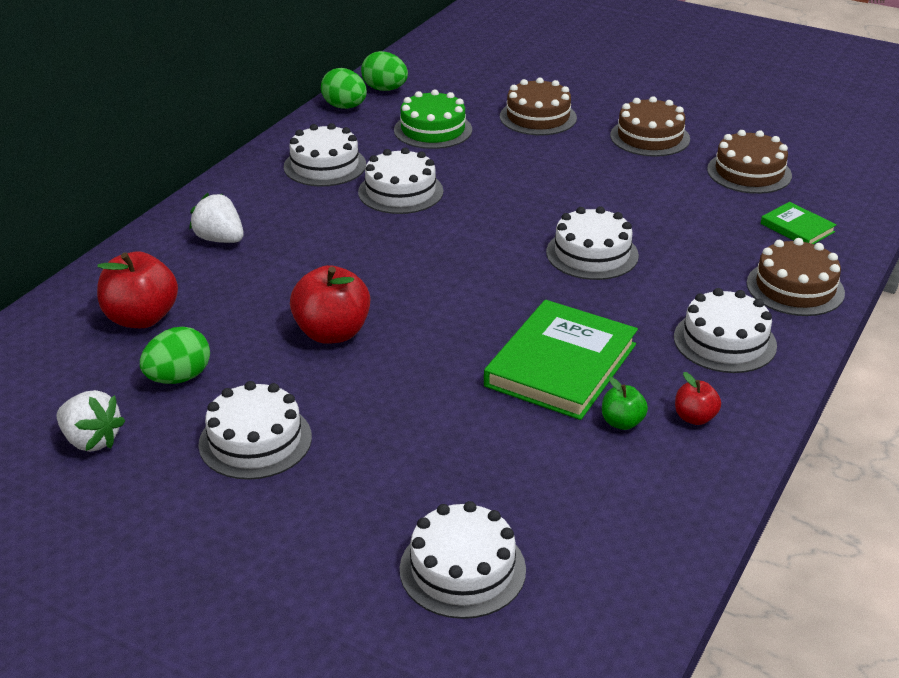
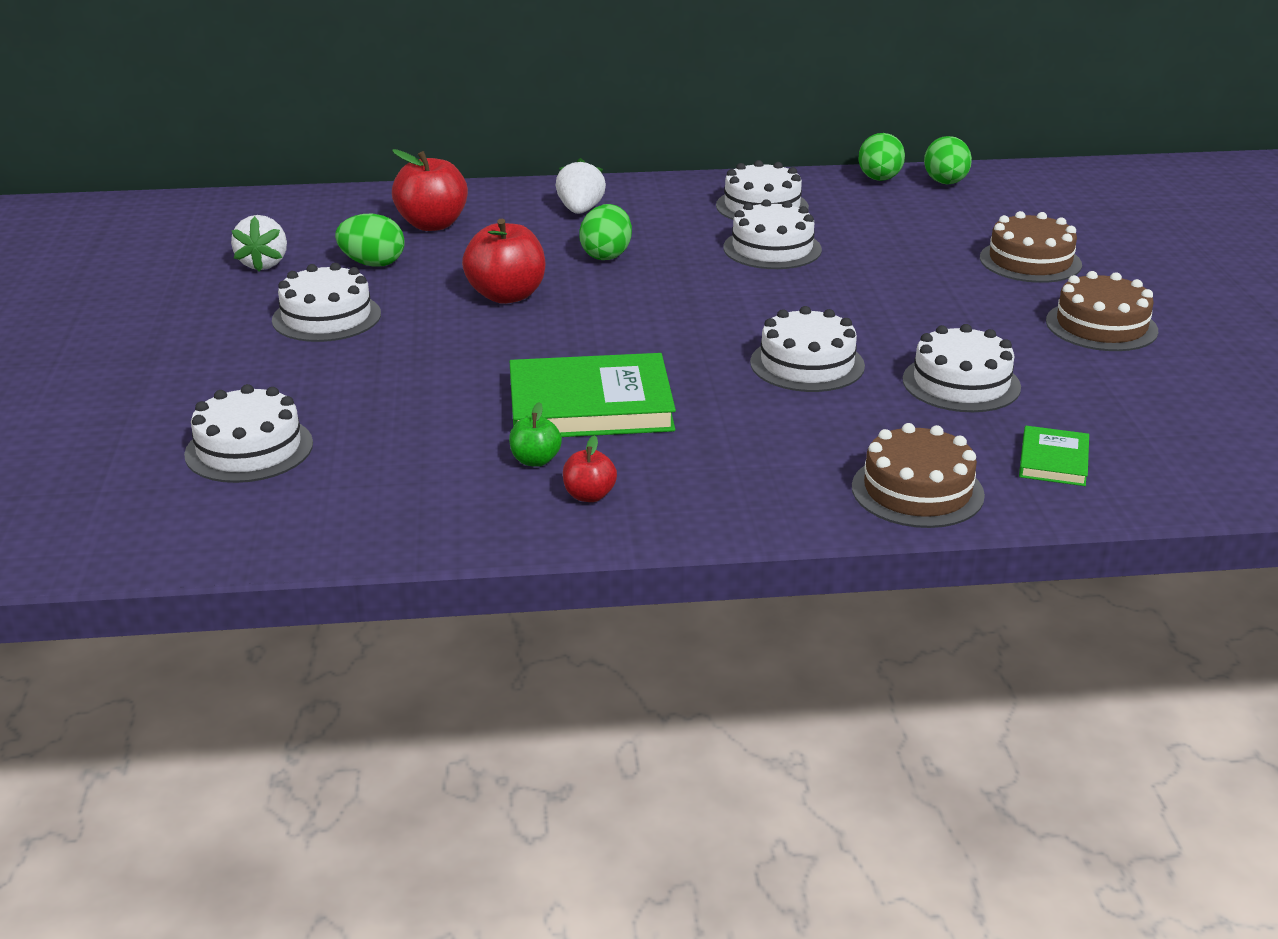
camera: 55 degrees right, 5 degrees down
(319, 260) = (606, 255): none -> green egg
(433, 130) = (909, 226): green cake -> none
(725, 341) = (748, 477): white cake -> white cake (961, 383)
(749, 172) = (1130, 400): brown cake -> none

